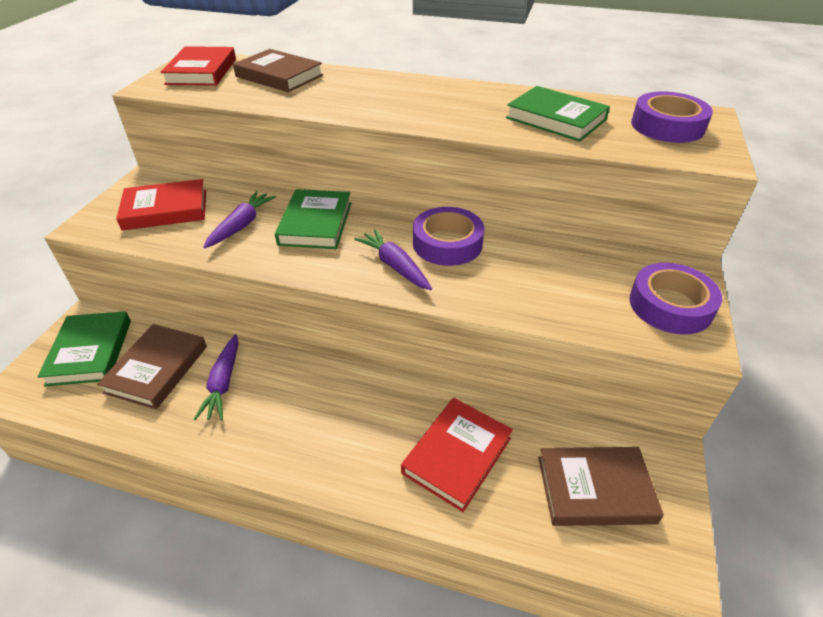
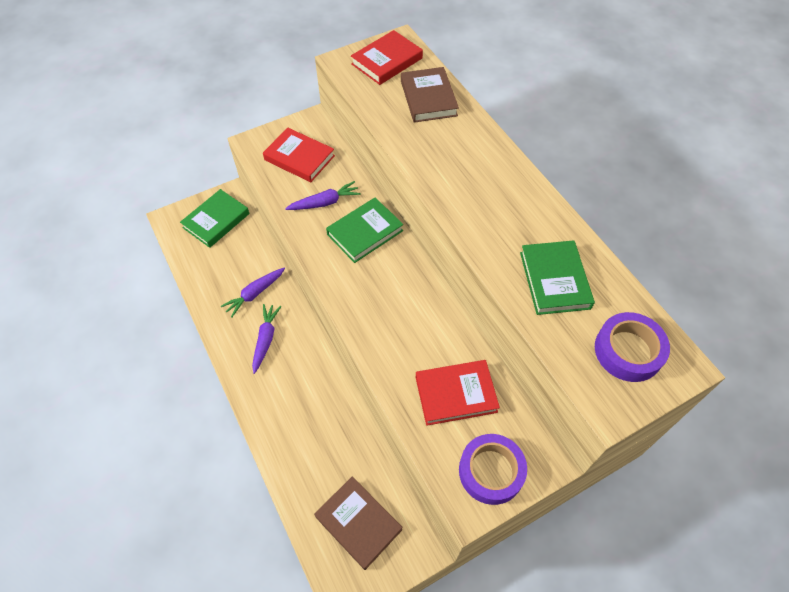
camera: 45 degrees right, 15 degrees up
(157, 369) = (234, 258): brown book -> none
(395, 266) = (370, 302): purple carrot -> purple carrot (266, 339)
(447, 243) = (420, 310): purple tape -> none
(457, 455) = (315, 439): red book -> red book (456, 394)

